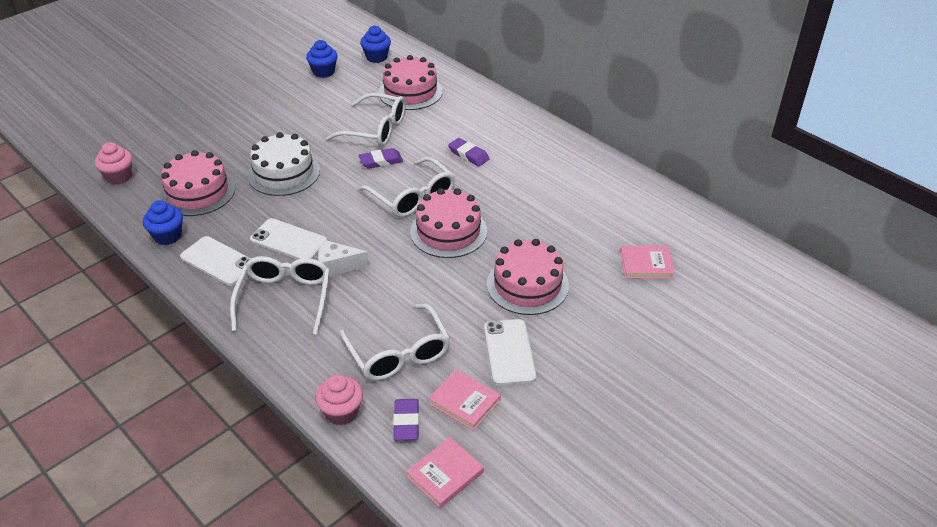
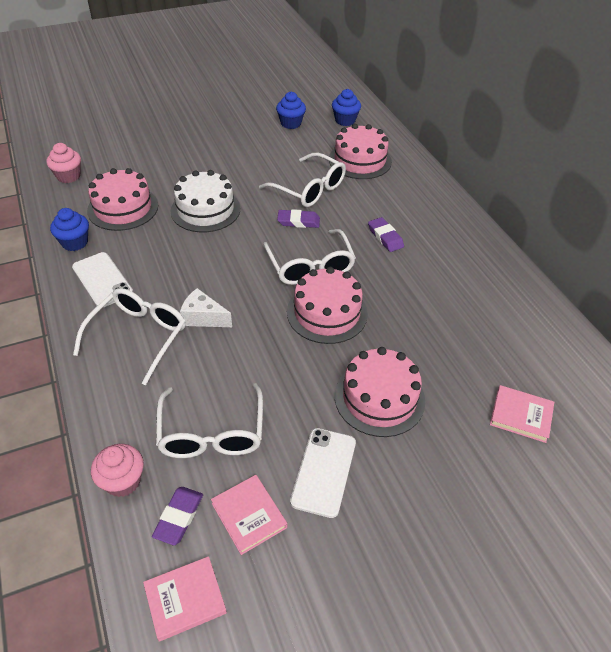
camera: 20 degrees right, 5 degrees up
(288, 240) = (174, 277): white phone -> none

